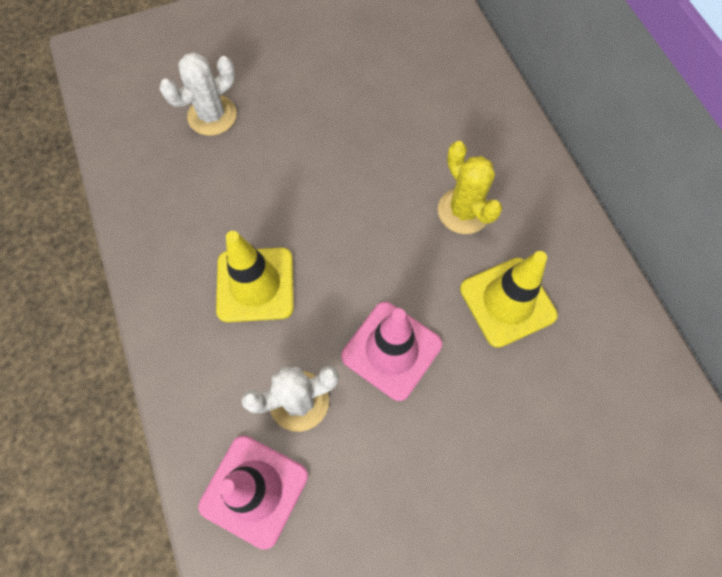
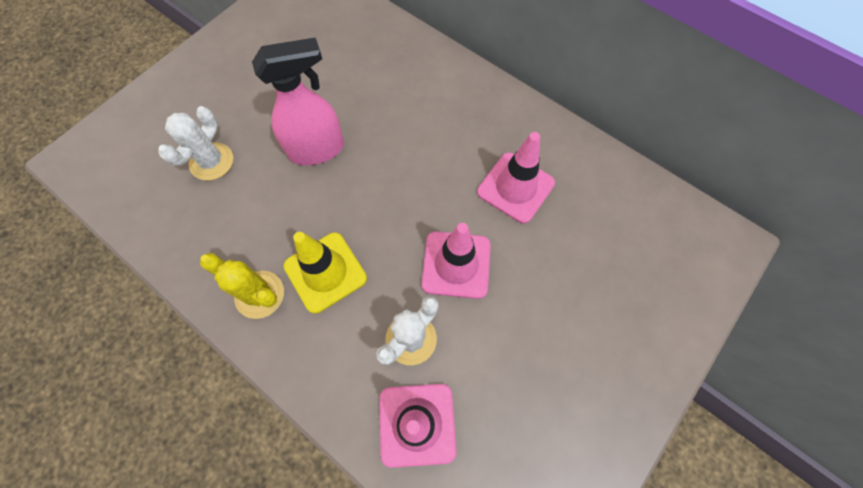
camera: 30 degrees left, 0 degrees up
(320, 154) = (317, 150): none -> pink spray bottle
(463, 211) = (448, 140): yellow cactus -> yellow cactus (259, 294)
(507, 302) = (515, 187): yellow traffic cone -> pink traffic cone

